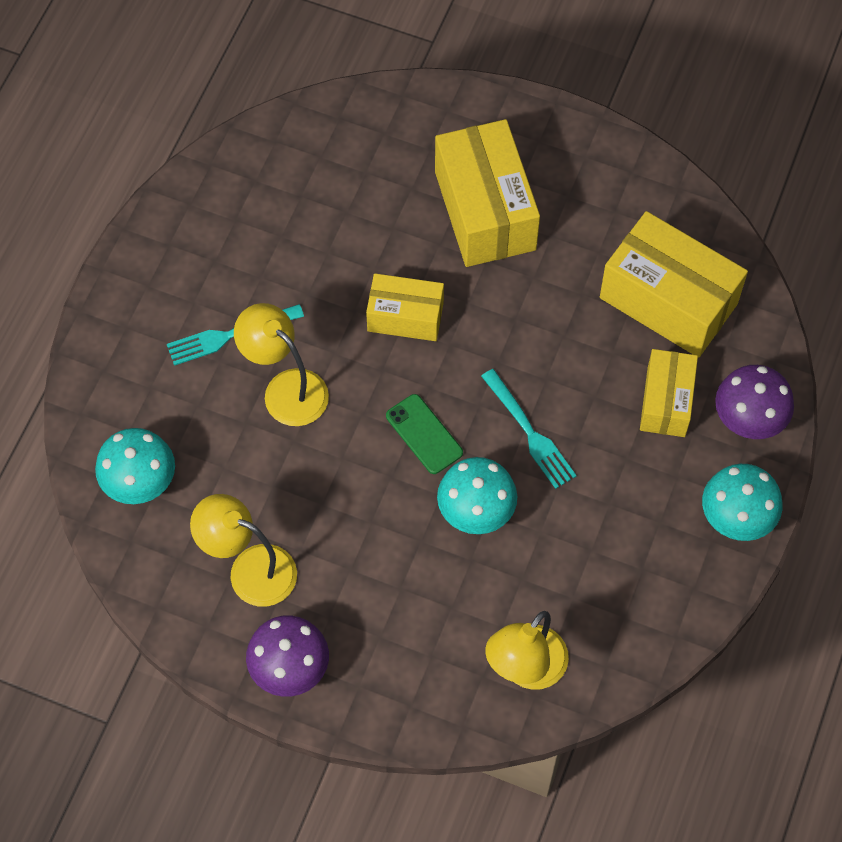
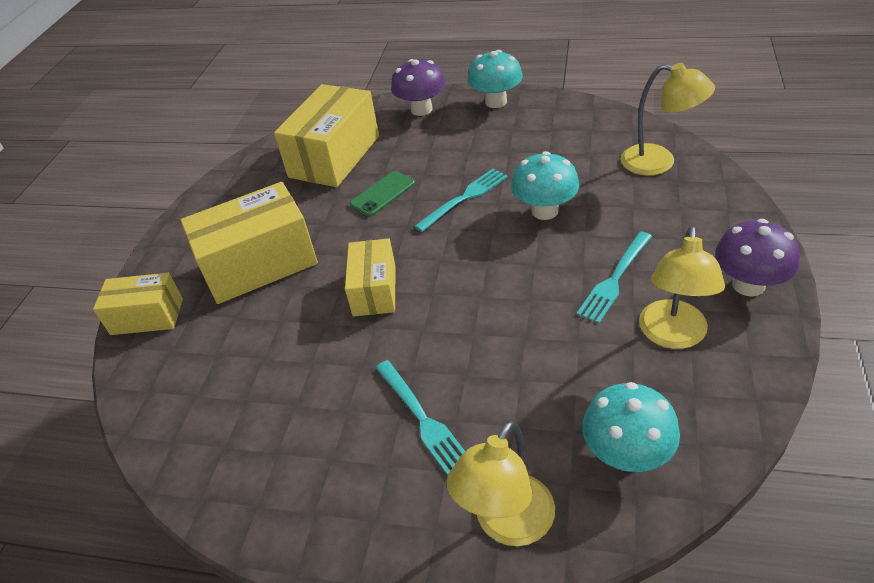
camera: 95 degrees left, 20 degrees down
(286, 388) = (472, 357): yellow lamp -> yellow lamp (507, 524)
(342, 546) = (615, 279): none -> turquoise fork
(424, 434) = (487, 254): green phone -> green phone (383, 194)
(666, 402) = (418, 143): yellow box -> yellow box (147, 316)

